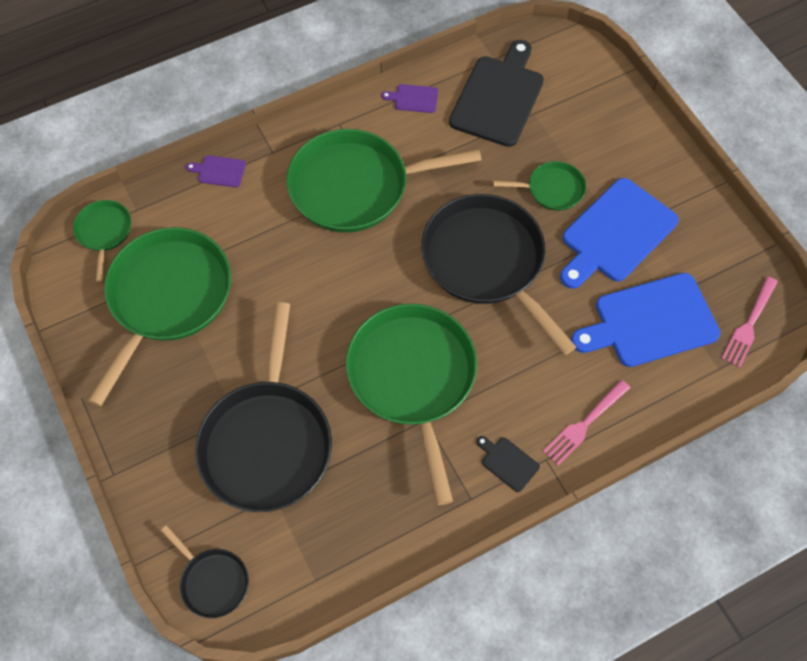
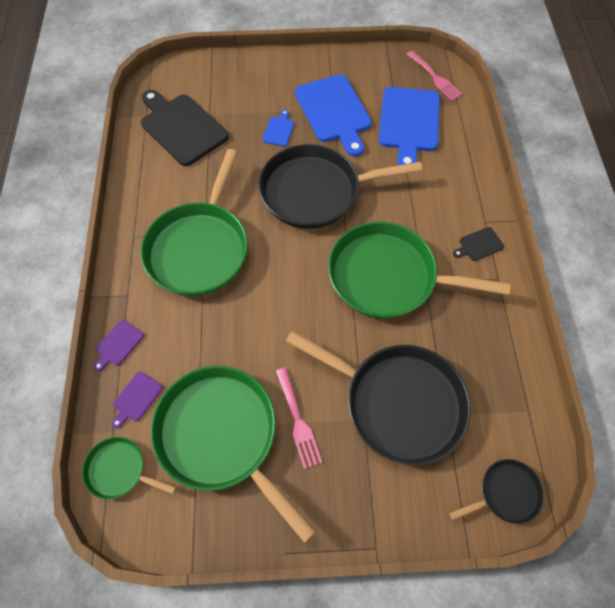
camera: 65 degrees left, 0 degrees up
(413, 98) = (145, 178): purple cutting board -> purple cutting board (136, 398)
(552, 189) = (279, 130): green pan -> blue cutting board
(584, 424) = (468, 189): pink fork -> pink fork (297, 420)

